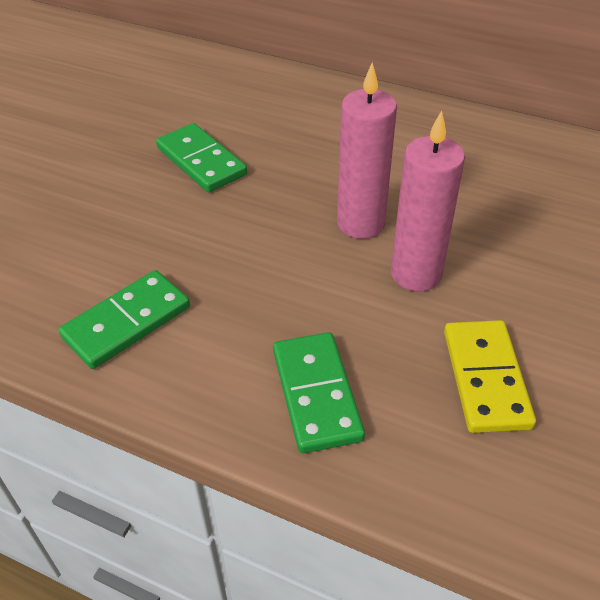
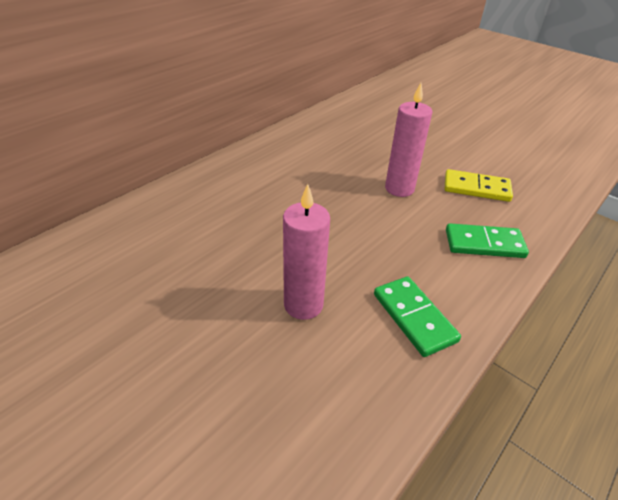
camera: 75 degrees left, 5 degrees down
(201, 161) = (248, 250): green domino -> none
(360, 223) = (350, 196): pink candle -> pink candle (303, 305)

